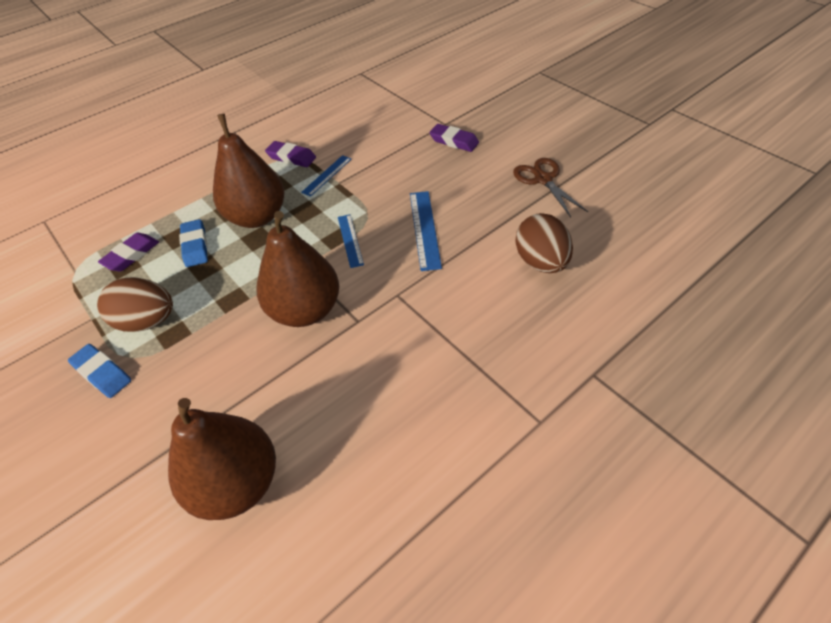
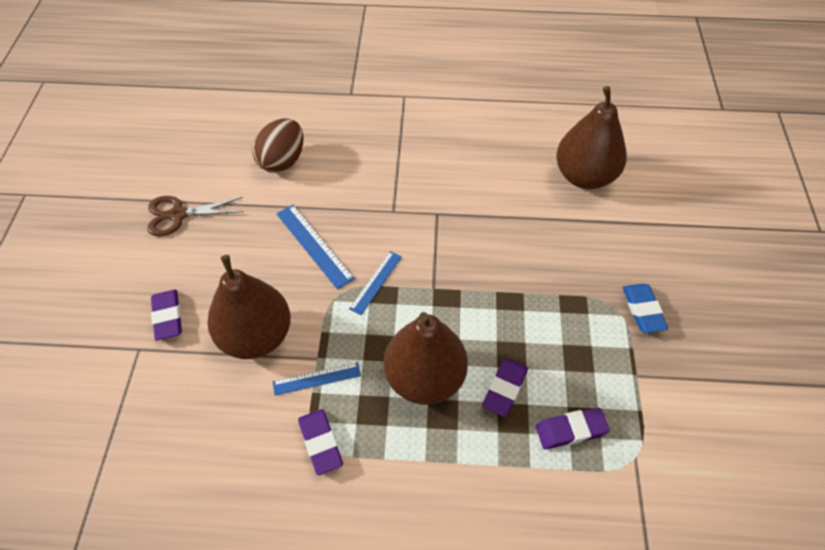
camera: 140 degrees left, 5 degrees up
(147, 321) = (588, 333): brown egg -> none
(195, 246) = (504, 389): blue eraser -> purple eraser
(305, 310) = (464, 248): brown pear -> brown pear (256, 336)
(424, 229) = (314, 245): blue ruler -> blue ruler turned 75 degrees counterclockwise
(543, 179) = (178, 215): brown scissors -> brown scissors turned 60 degrees clockwise

